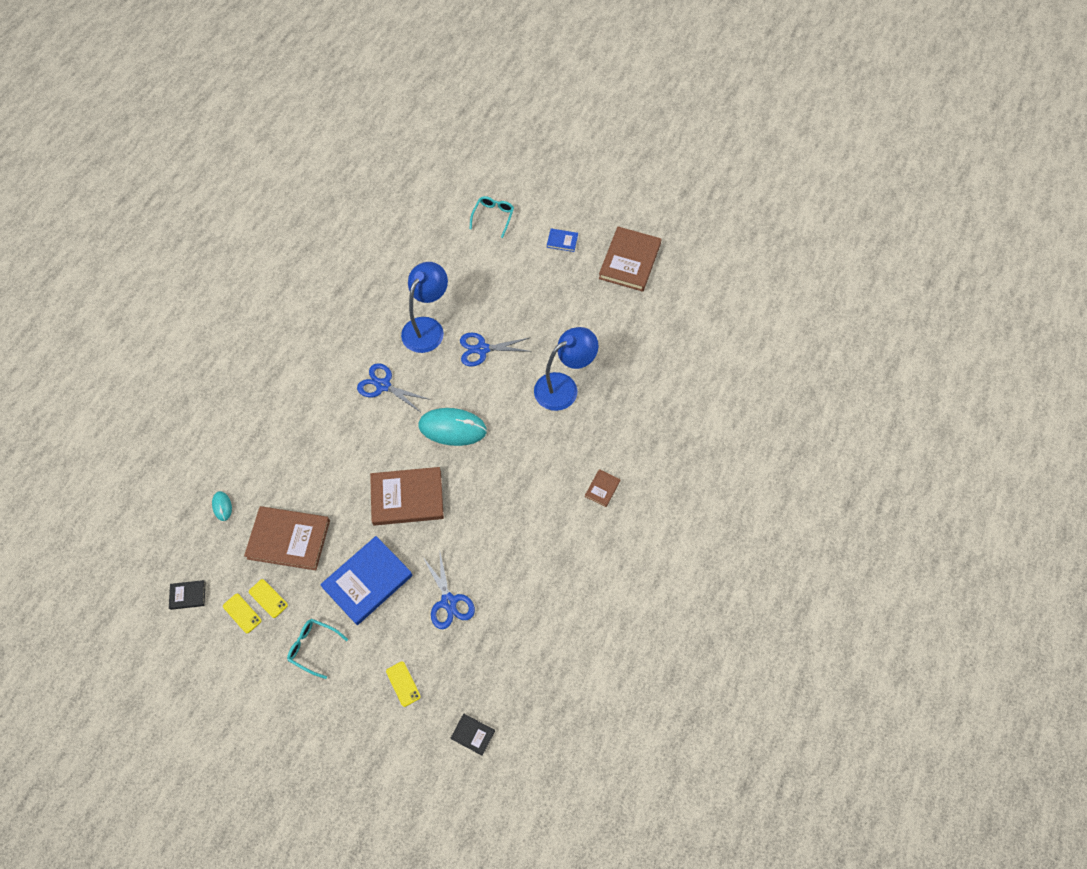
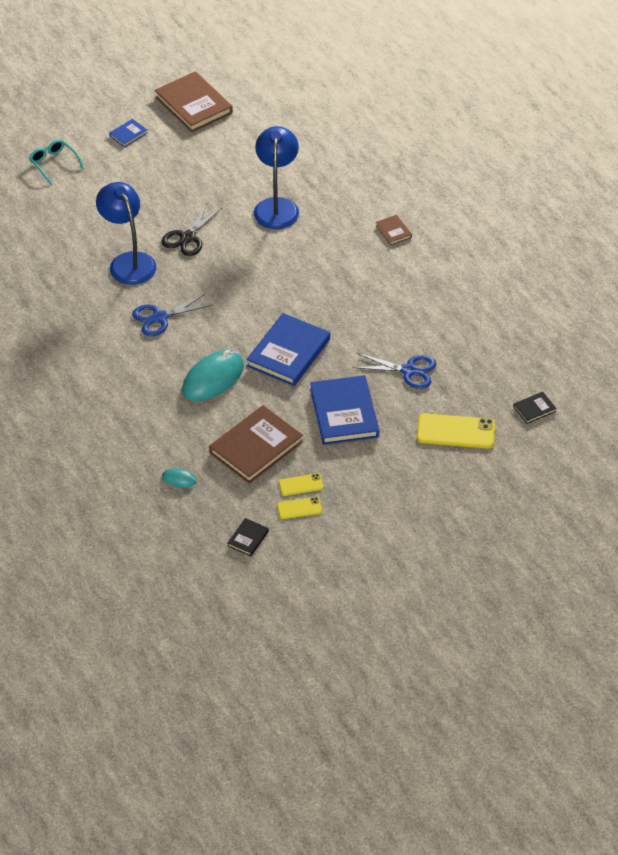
camera: 55 degrees left, 15 degrees down
(314, 647) = (374, 474): turquoise glasses -> none
(403, 684) = (456, 432): yellow phone -> yellow phone, size x1.84
(407, 498) = (288, 353): brown book -> blue book
(452, 428) = (248, 293): turquoise mouse -> turquoise mouse (213, 378)
(482, 349) = (188, 237): blue scissors -> black scissors

